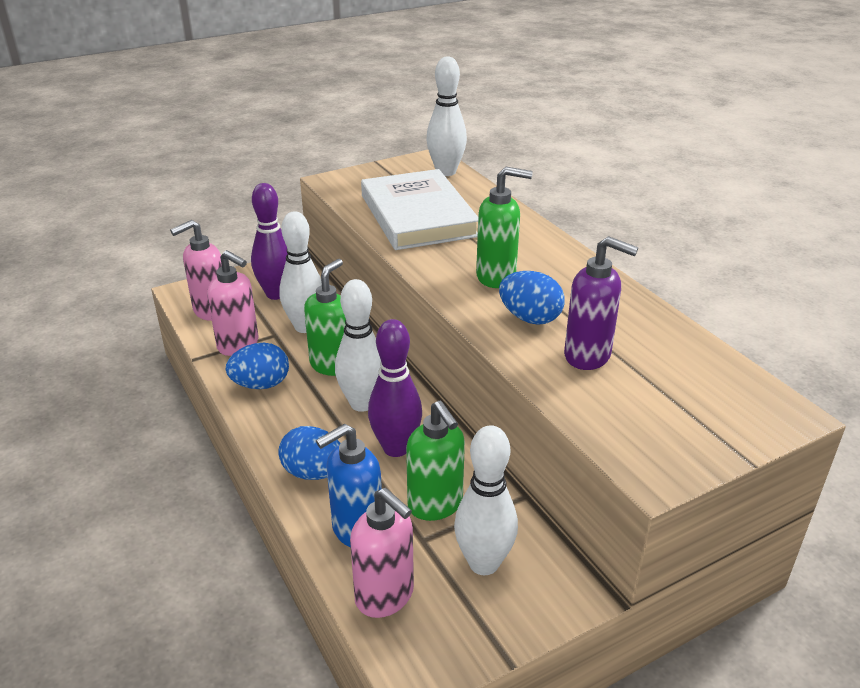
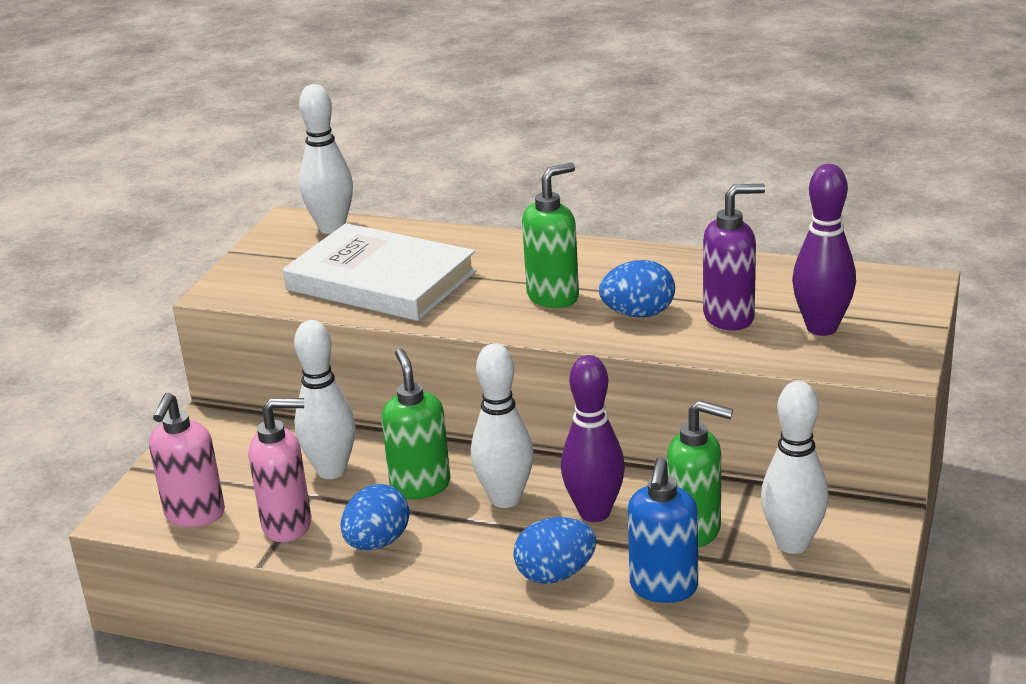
camera: 40 degrees left, 5 degrees down
(276, 294) = (242, 460): purple bowling pin -> purple bowling pin (822, 328)
(385, 596) = (758, 612): pink soap dispenser -> none

